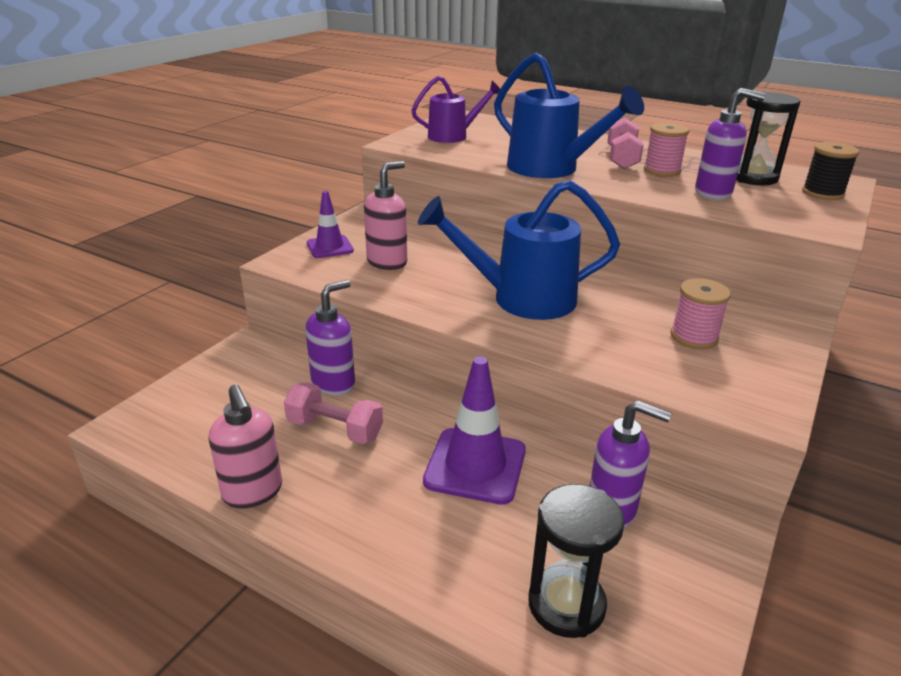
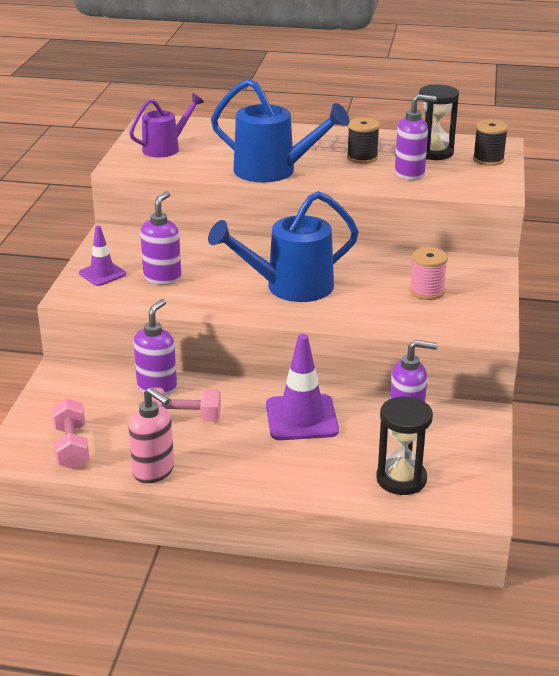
camera: 20 degrees left, 0 degrees up
(387, 262) = (162, 277): pink soap dispenser -> purple soap dispenser
(622, 159) = (325, 150): pink dumbbell -> pink dumbbell (72, 447)
(662, 171) = (362, 157): pink spool -> black spool

